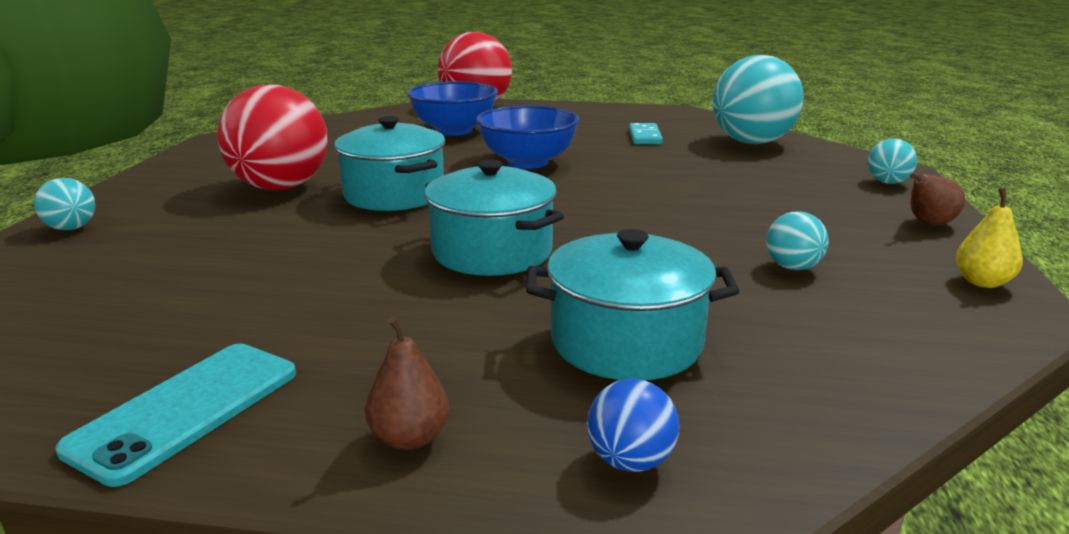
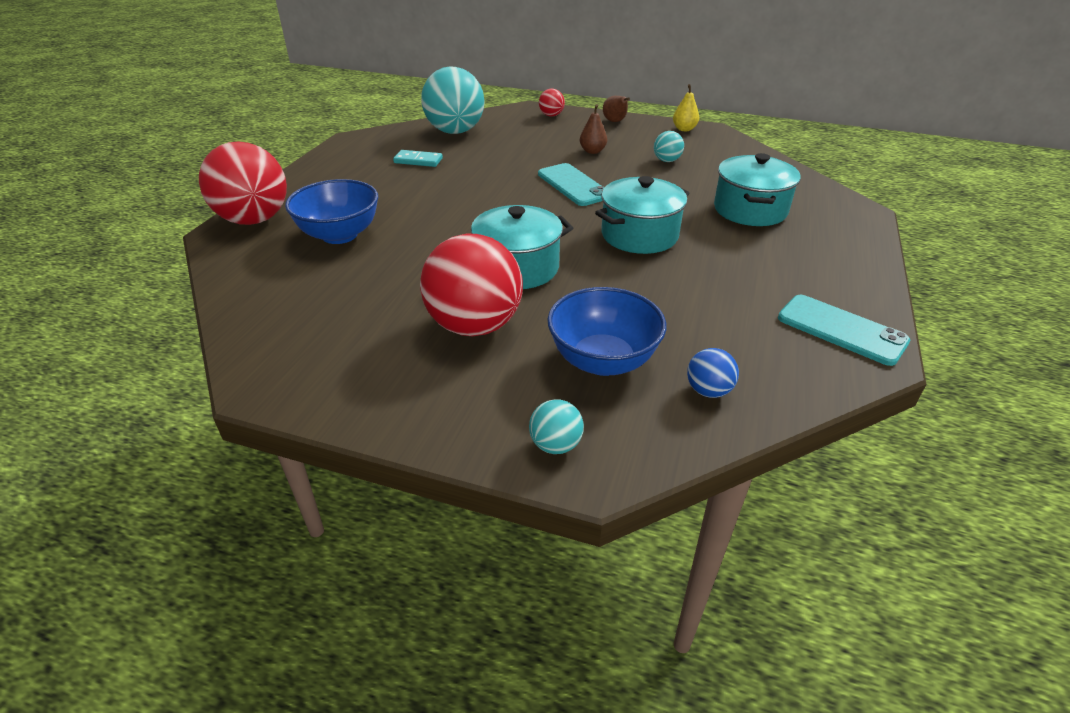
camera: 80 degrees left, 15 degrees up
(410, 438) = (844, 266): brown pear -> brown pear (592, 151)
(528, 162) = (459, 209): blue bowl -> blue bowl (603, 360)
(630, 461) = (843, 221): blue ball -> blue ball (708, 391)
(634, 208) = (573, 185): none -> turquoise phone
(887, 182) = (551, 115): turquoise ball -> red ball

